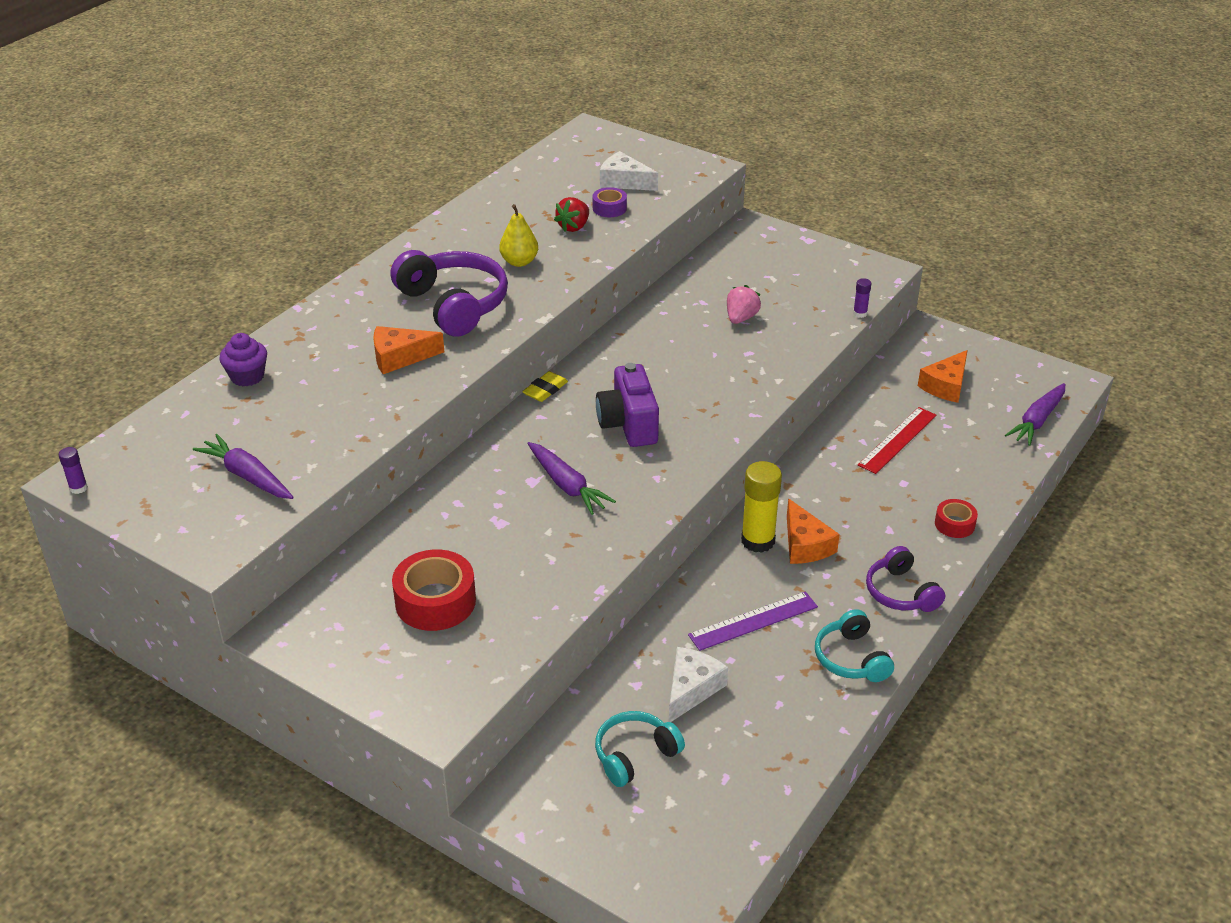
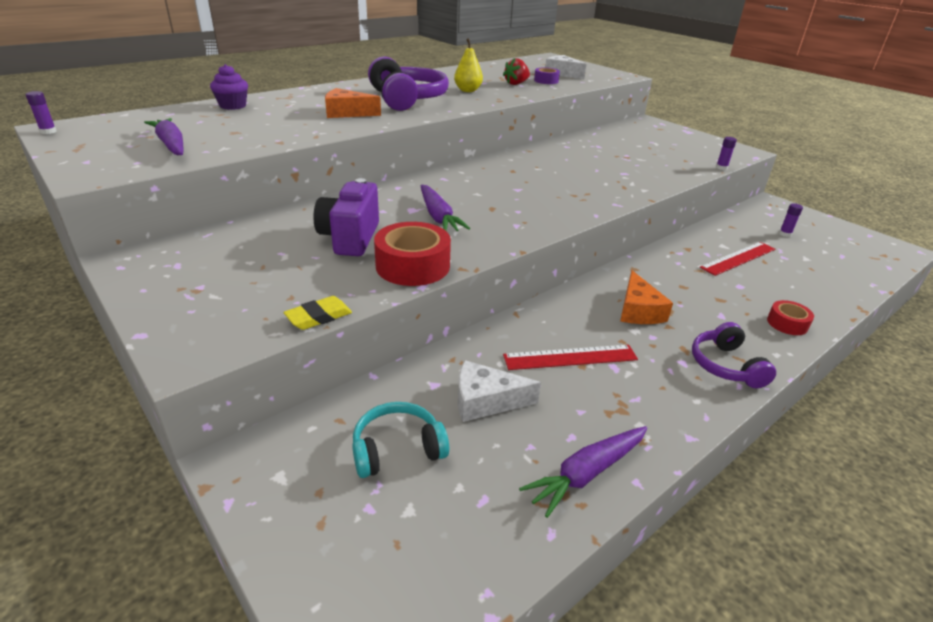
camera: 15 degrees right, 5 degrees down
(435, 601) = (272, 265): red tape -> red tape (412, 266)
(545, 390) = (456, 167): yellow eraser -> yellow eraser (319, 317)
(628, 424) = (509, 193): purple camera -> purple camera (350, 238)
(691, 689) = (485, 401): white cheese -> white cheese turned 135 degrees counterclockwise
(741, 318) = (624, 157): pink strawberry -> none
(753, 621) = (570, 357): purple ruler -> red ruler
(758, 541) = (595, 299): yellow glue stick -> none
(851, 658) = (662, 412): turquoise headphones -> none
(946, 385) = (785, 234): orange cheese -> purple glue stick
(1037, 421) = (869, 268): purple carrot -> purple carrot (586, 474)

